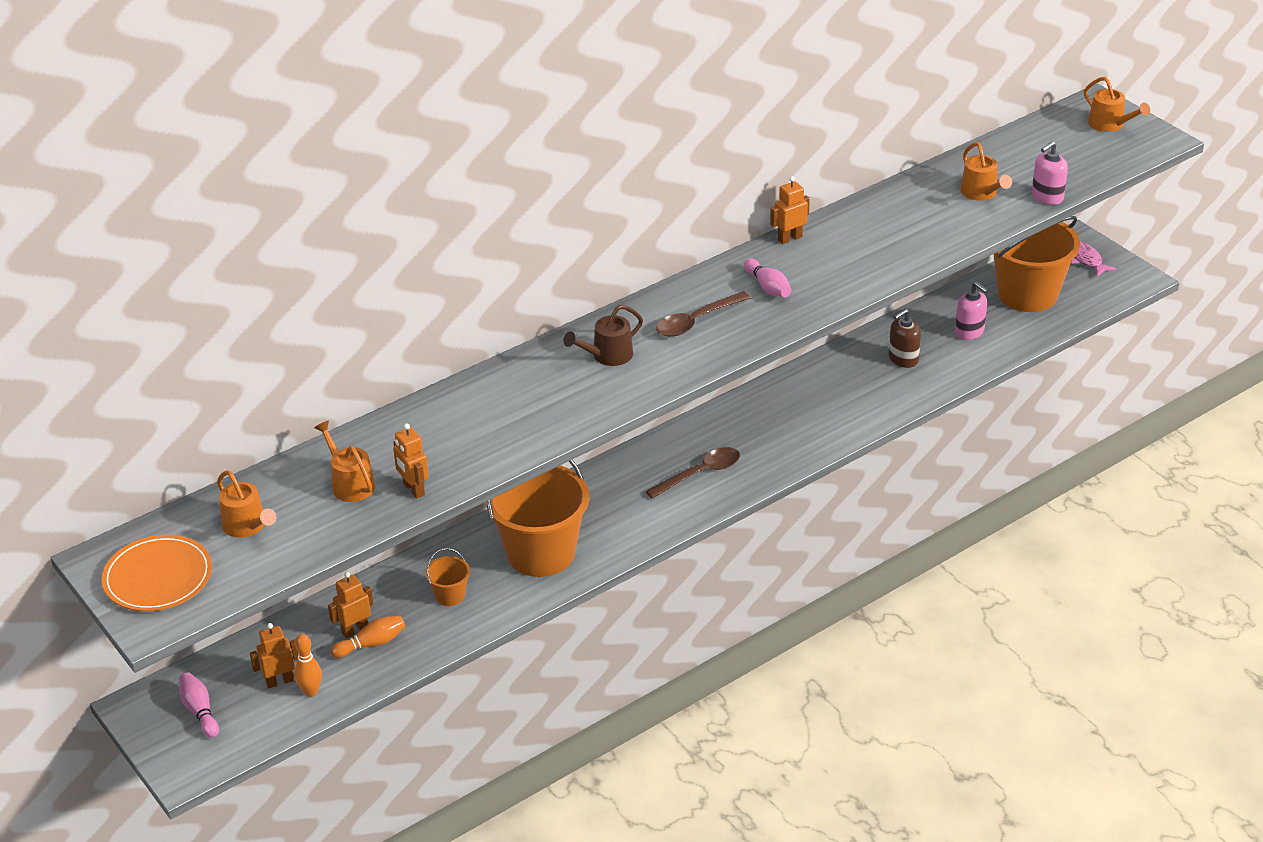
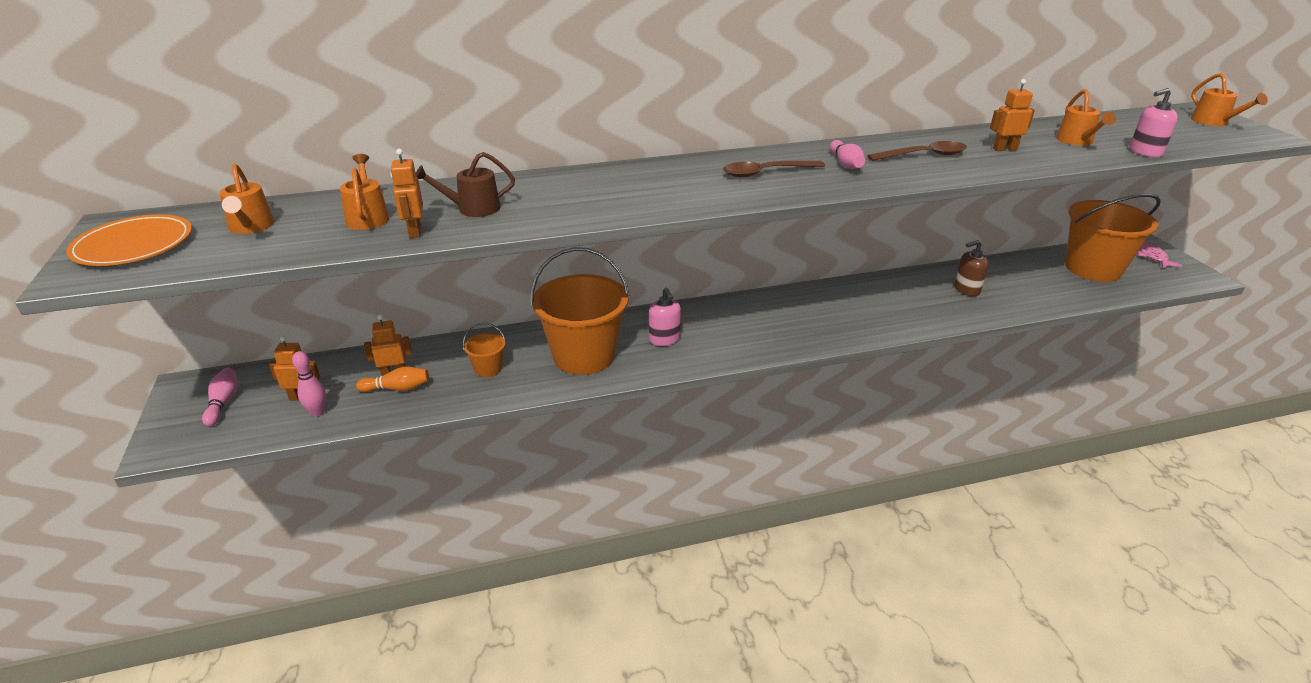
camera: 20 degrees right, 5 degrees down
(311, 692) = (317, 412): orange bowling pin -> pink bowling pin
(607, 356) = (669, 180): brown watering can -> brown watering can (472, 209)
(700, 473) = (753, 330): brown spoon -> brown spoon (924, 155)
(789, 238) = (881, 141): orange robot -> orange robot (1004, 149)
(969, 331) = (1033, 283): pink soap dispenser -> pink soap dispenser (664, 339)

